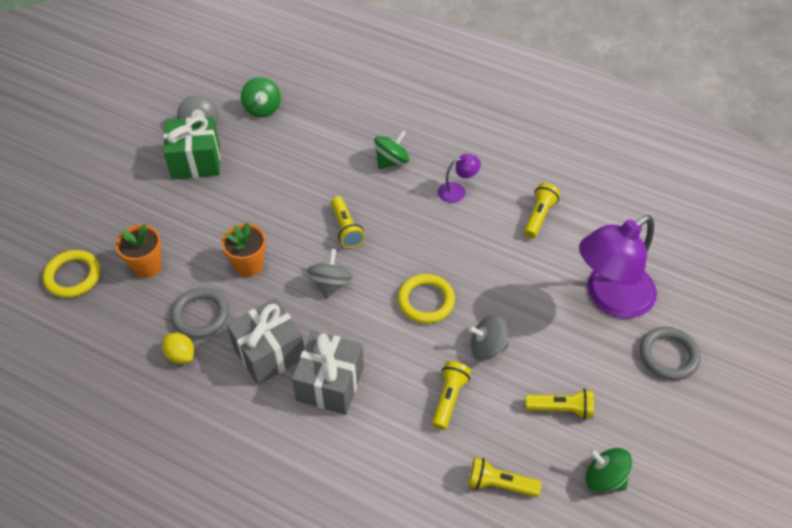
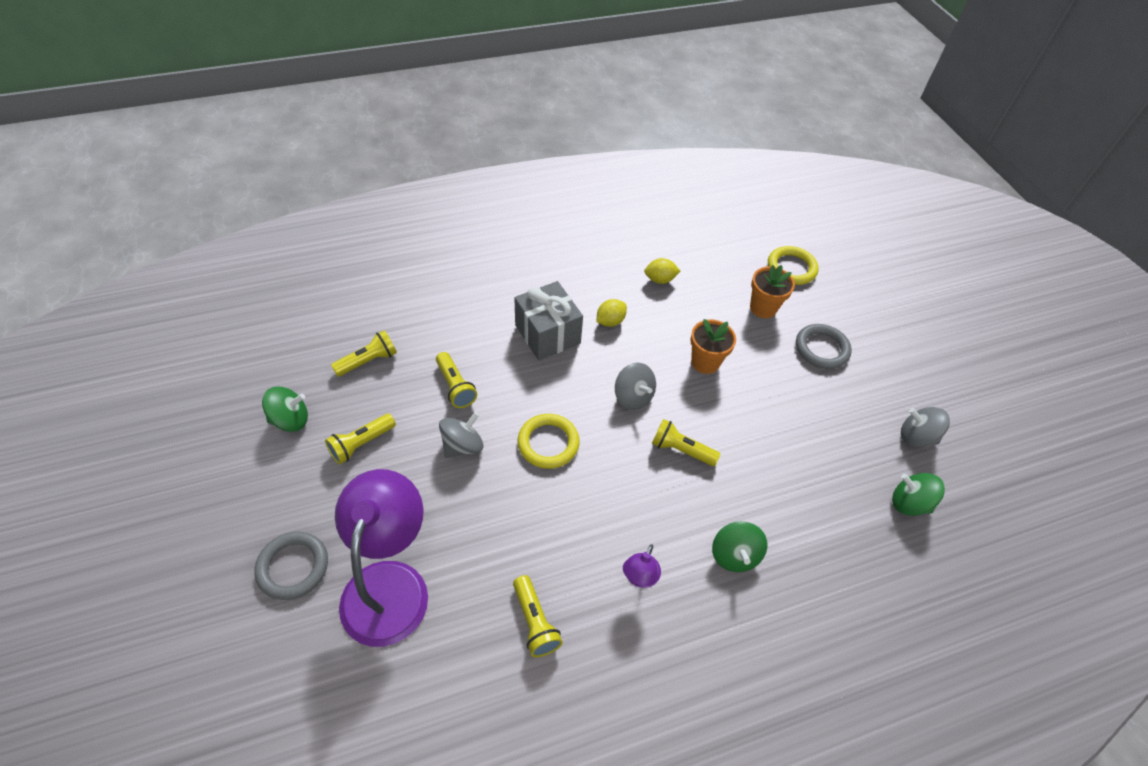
camera: 130 degrees right, 0 degrees up
(196, 161) = (866, 404): green gift -> none
(200, 315) = (684, 308): grey ring -> grey ring (821, 349)
(269, 353) = (610, 321): grey gift -> yellow lemon

